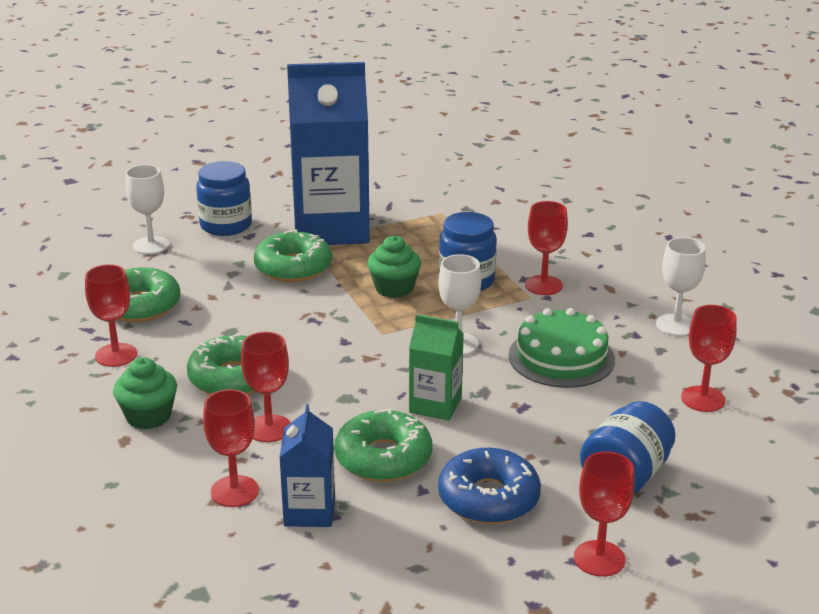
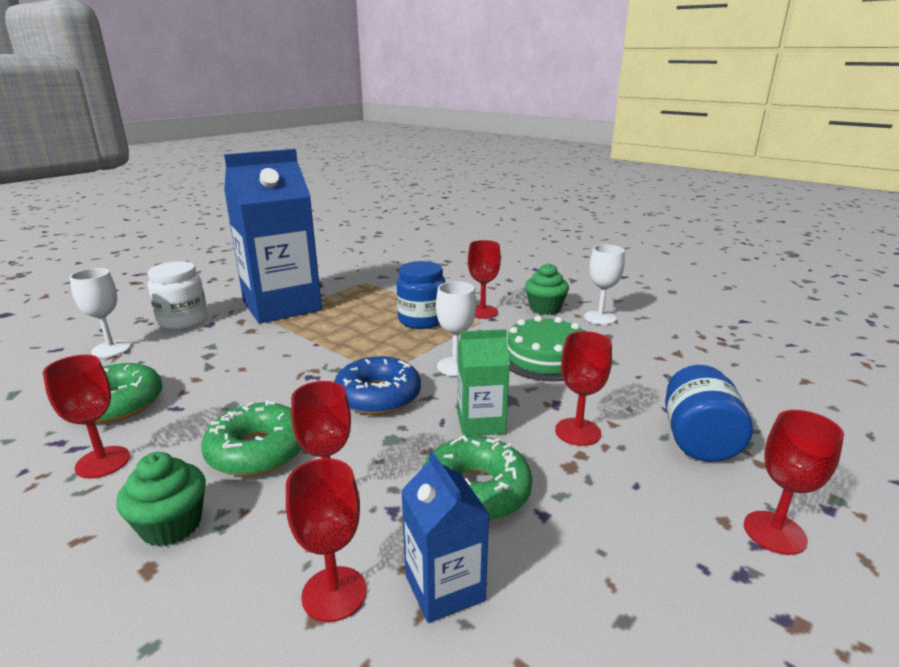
camera: 25 degrees left, 5 degrees down
(226, 225) = (183, 320): blue jar -> white jar
(293, 267) = (265, 339): green donut -> none
(394, 288) = (367, 337): green cupcake -> green cupcake (545, 308)
(488, 498) = (613, 501): blue donut -> blue donut (378, 396)
(703, 399) = (677, 362): red goblet -> red goblet (577, 432)

